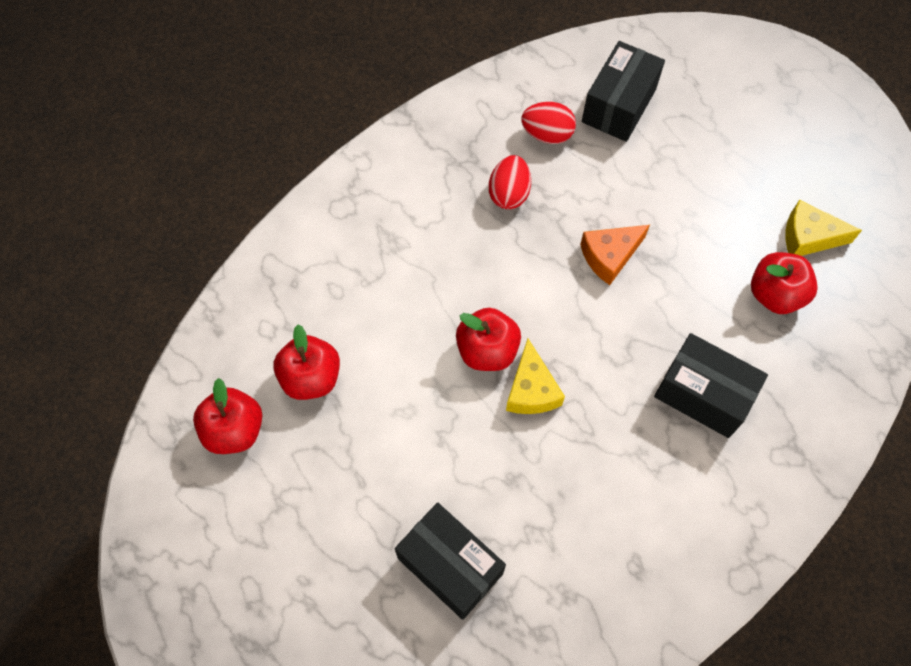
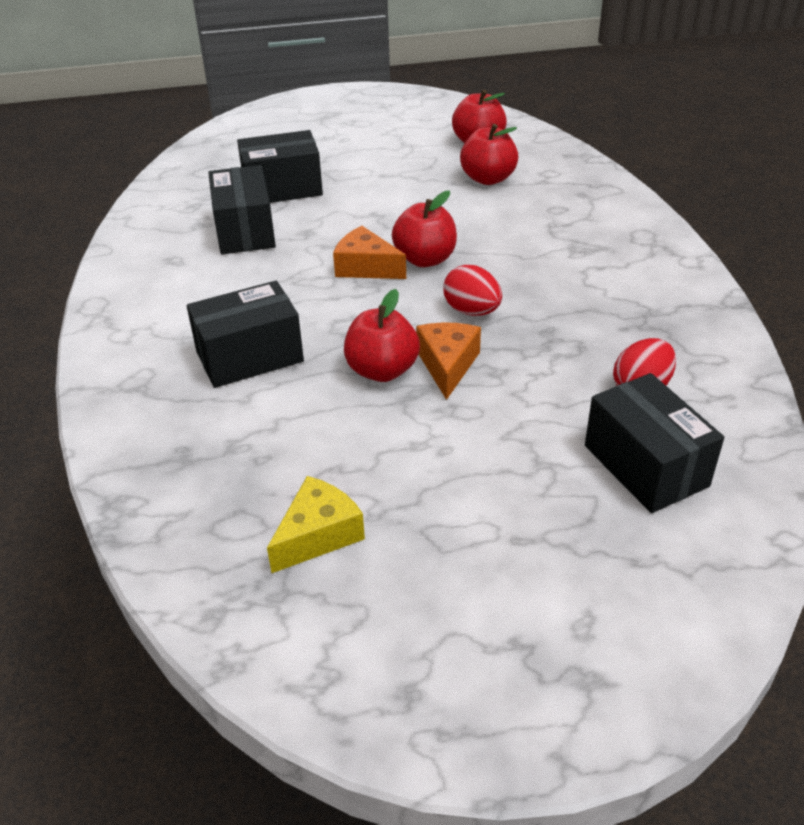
camera: 125 degrees right, 25 degrees down
(509, 193) = (581, 332): red egg -> red egg (472, 311)
(531, 389) = (366, 267): yellow cheese -> orange cheese
(548, 540) = (245, 231): none -> black box
(775, 294) = (285, 462): red apple -> red apple (382, 370)

